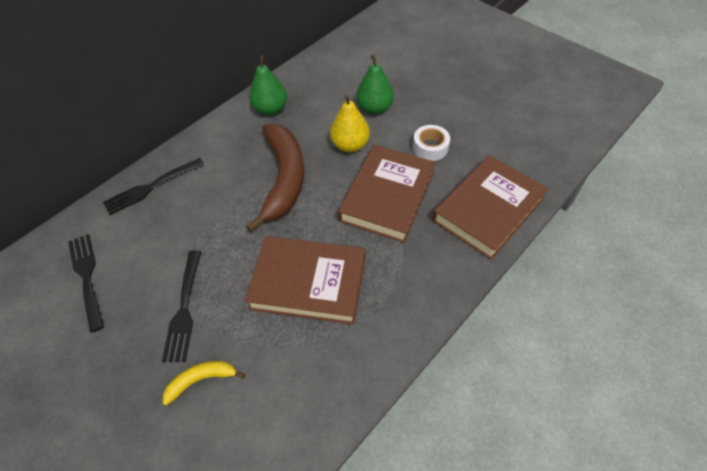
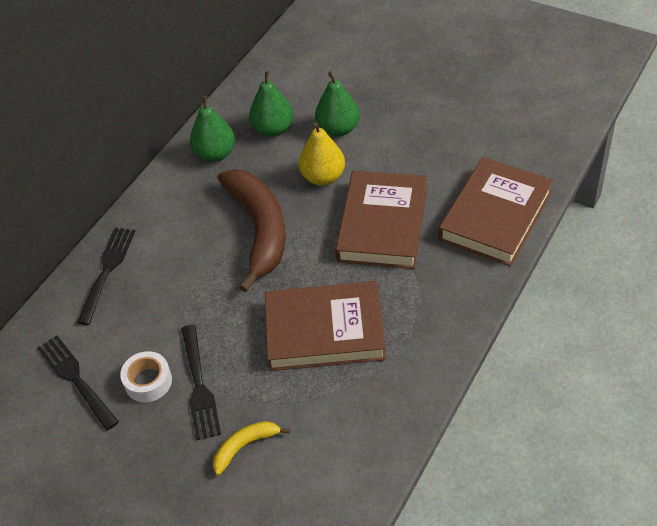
camera: 10 degrees left, 5 degrees down
(151, 187) = (107, 270): black fork -> black fork turned 150 degrees clockwise
(323, 98) = (273, 129): none -> green pear
(430, 147) = (415, 161): white tape -> white tape (148, 381)

